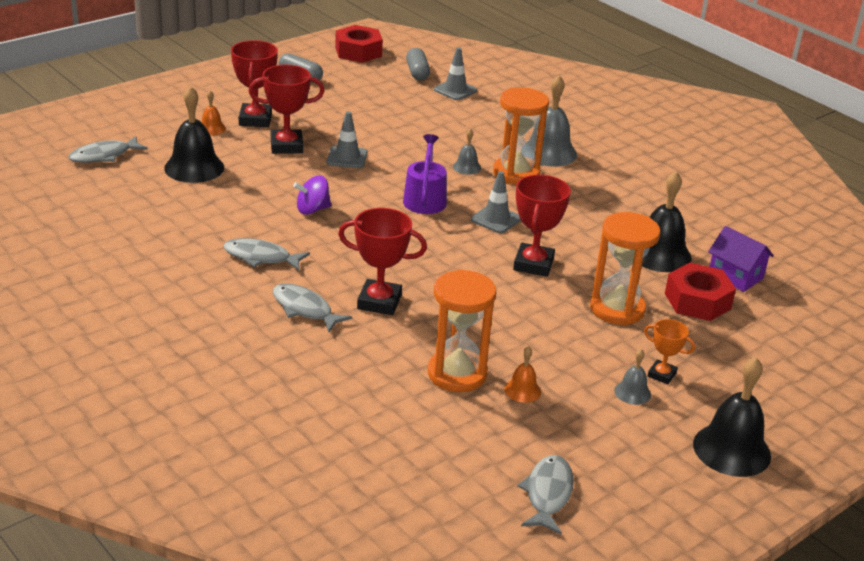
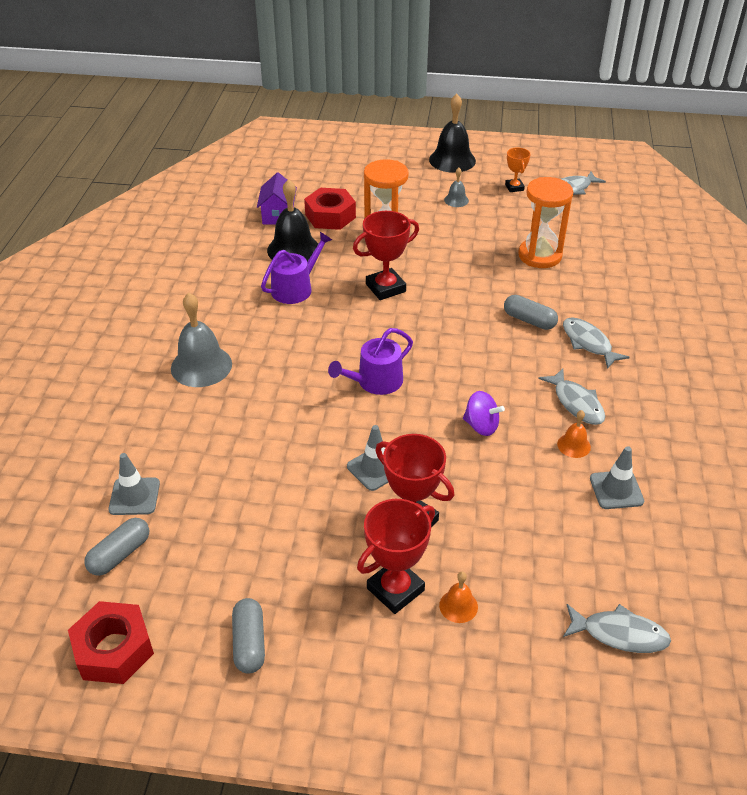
camera: 130 degrees left, 10 degrees up
(194, 167) = (536, 549): black bell -> none
(305, 309) = (588, 343): grey fish -> grey fish turned 150 degrees clockwise
(379, 302) = (529, 320): red trophy -> grey capsule
(466, 167) = (291, 392): grey bell -> none
(496, 219) = (352, 333): grey traffic cone -> grey traffic cone (616, 490)
(516, 173) = (264, 362): orange hourglass -> none
(522, 390) = (514, 230): orange bell -> orange bell (574, 445)
(595, 227) = (295, 288): none -> purple watering can
(661, 374) = (425, 198): orange trophy -> orange trophy (514, 187)

